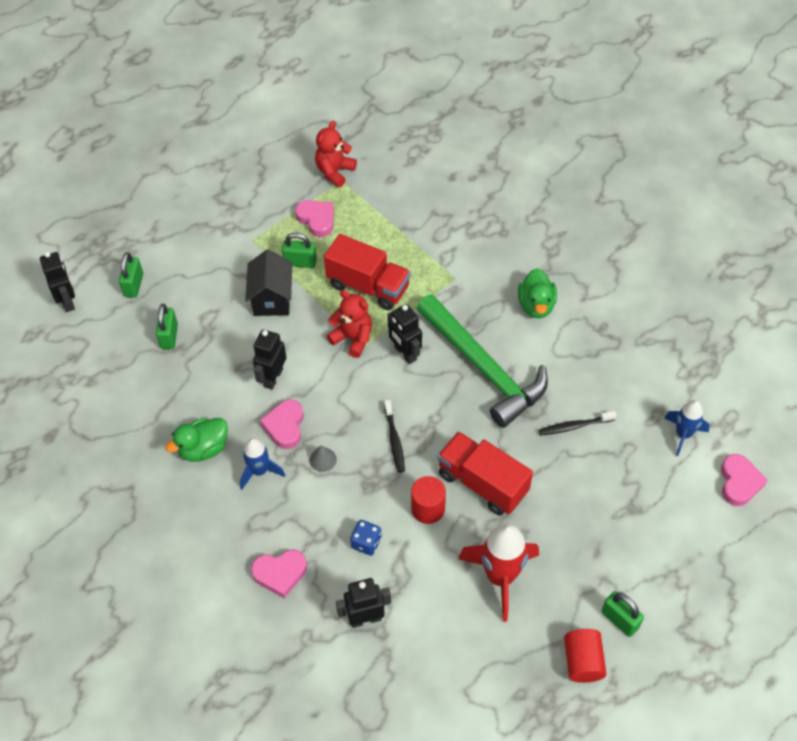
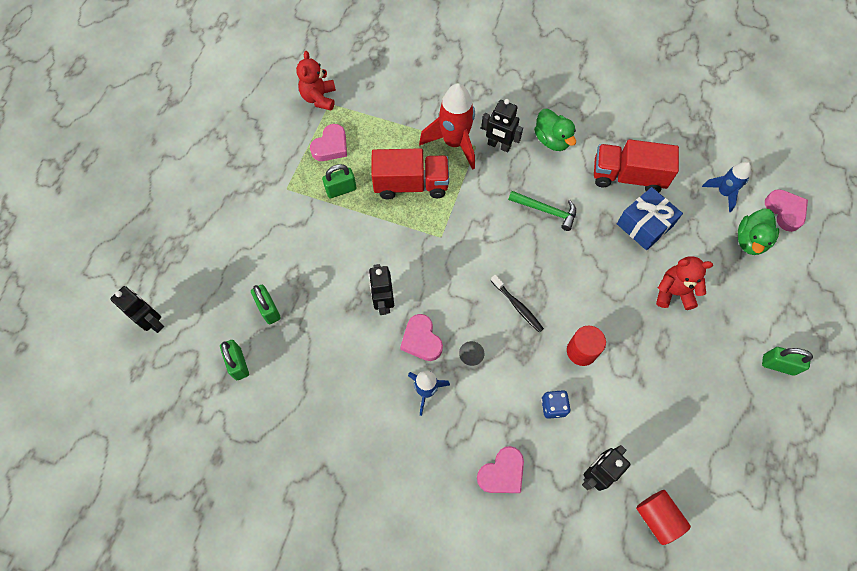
camera: 30 degrees left, 10 degrees up
(134, 285) = (206, 278): green padlock -> green padlock (238, 364)
(203, 449) = (365, 396): green duck -> green duck (750, 241)
(272, 299) = (337, 233): black house -> none
(317, 220) = (331, 146): pink heart -> pink heart turned 105 degrees clockwise
(353, 338) = (427, 235): red teddy bear -> red teddy bear (673, 292)
(405, 353) = (478, 228): black robot -> black robot (499, 145)
(482, 483) = (608, 307): red truck -> red truck (627, 177)
(483, 368) = (546, 211): green hammer -> green hammer, size x0.48
(500, 577) = (672, 378): red rocket -> red rocket (454, 143)
(575, 426) = (644, 225): black toothbrush -> blue gift
(582, 661) = (775, 414): red cylinder -> red cylinder (657, 517)

